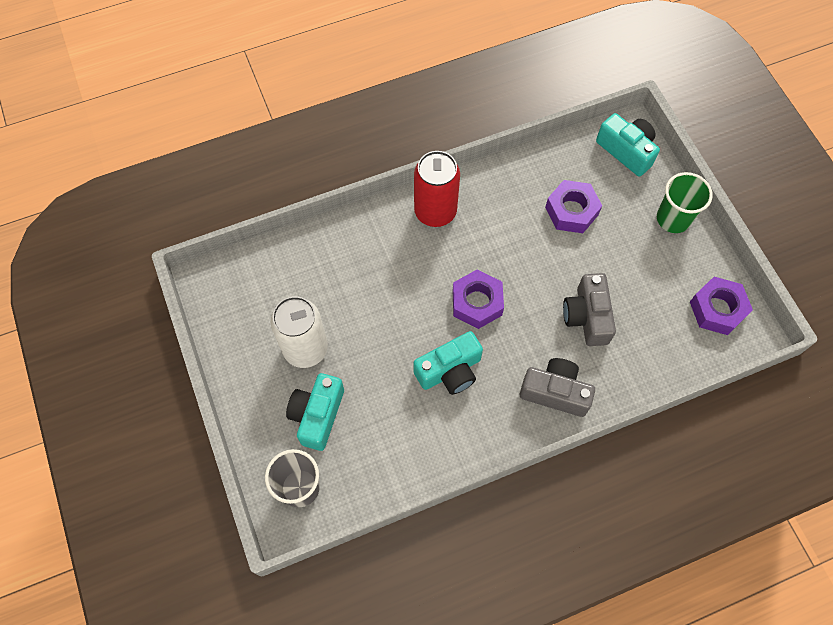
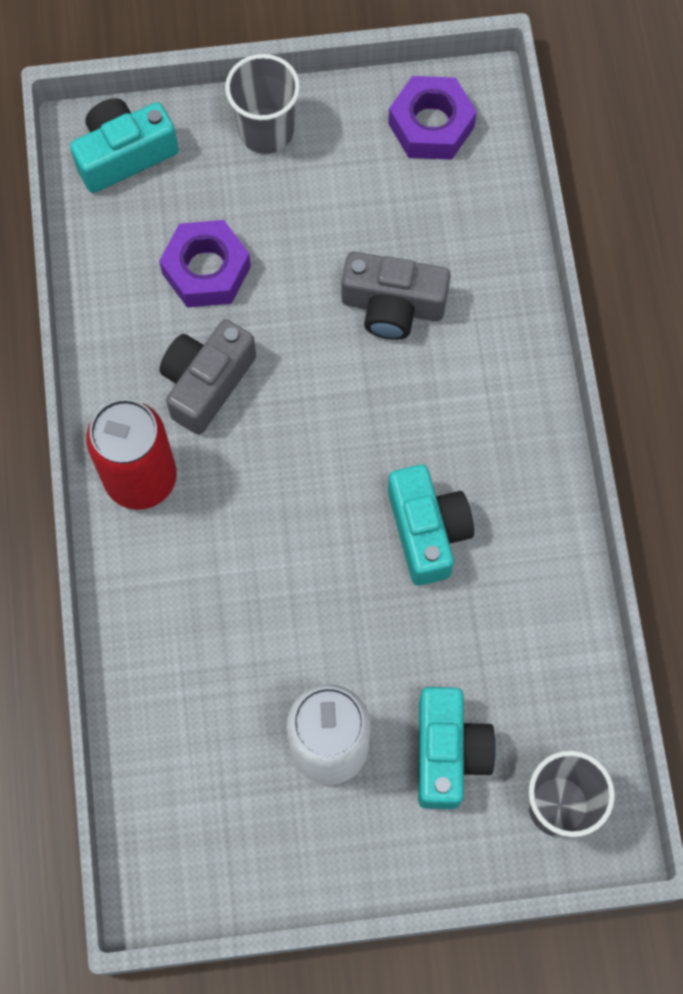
camera: 75 degrees left, 5 degrees up
(317, 415) = (448, 753): turquoise camera -> turquoise camera turned 120 degrees counterclockwise
(477, 303) = (324, 459): purple nut -> none
(555, 392) = (500, 389): grey camera -> grey camera (206, 383)
(673, 219) = (266, 131): green cup -> grey cup

